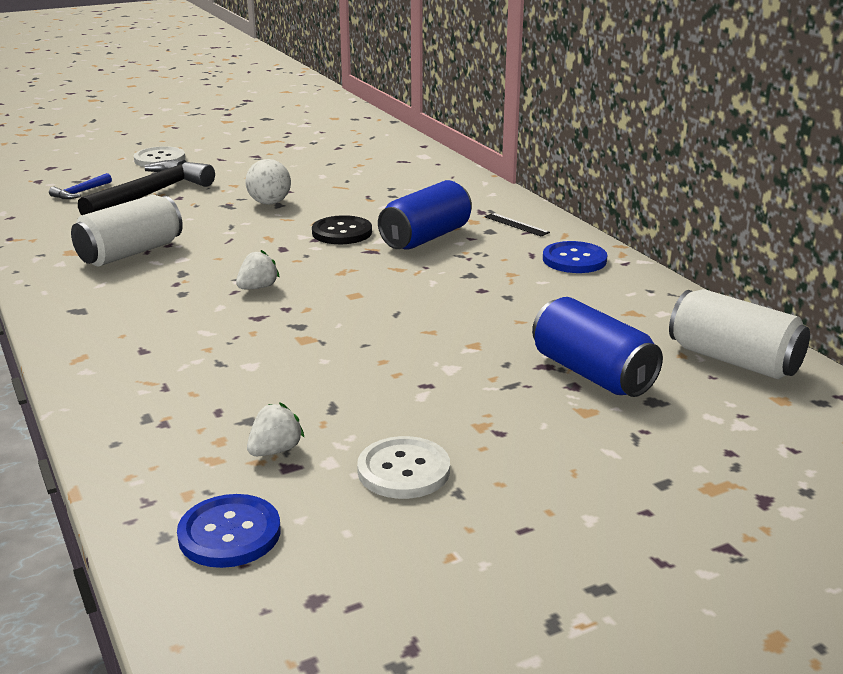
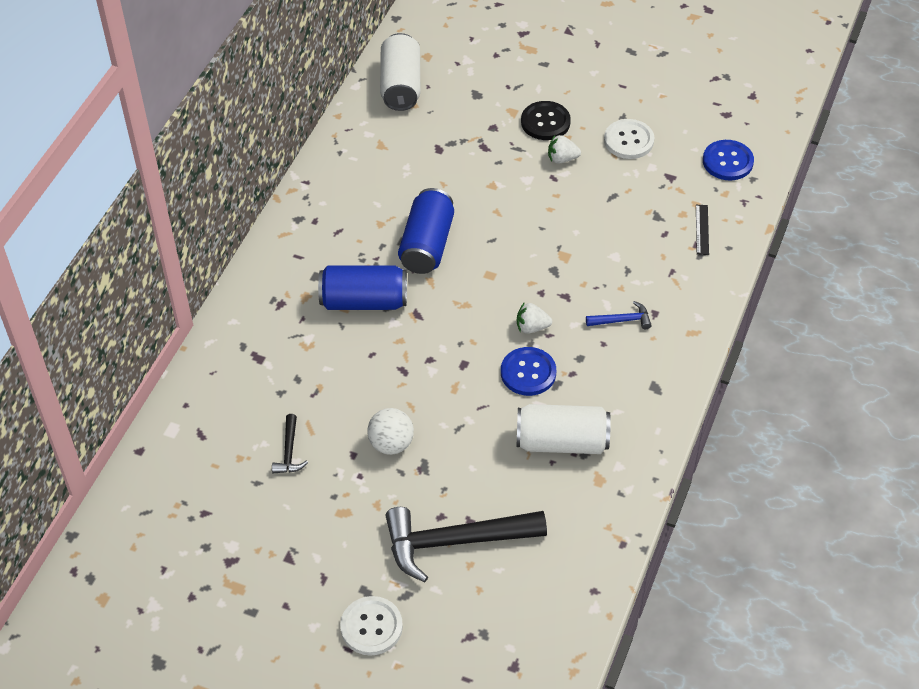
camera: 130 degrees left, 25 degrees up
(80, 192) = (503, 599): blue hammer -> blue hammer (622, 320)
(275, 450) = (666, 190): white strawberry -> white strawberry (562, 159)
(334, 176) = (289, 451): none -> black hammer
(342, 232) = (403, 353): black button -> black button (545, 122)
(516, 224) = (289, 269): black ruler -> black ruler (702, 229)
(574, 260) = (326, 207): blue button -> blue button (528, 373)
(592, 373) = (473, 126): blue can -> blue can (427, 245)

